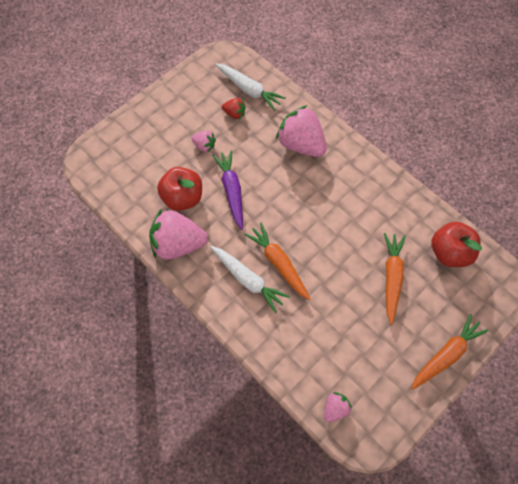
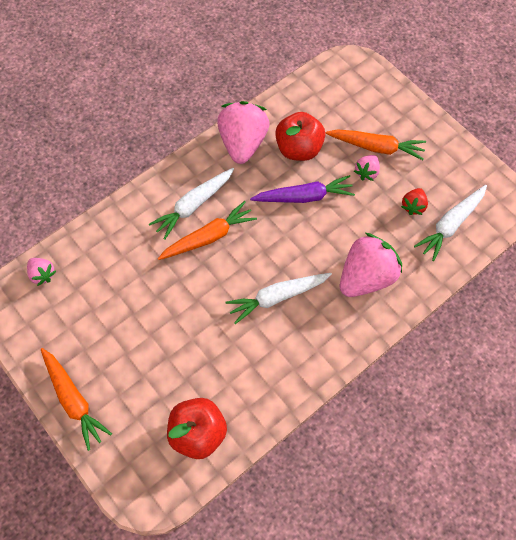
camera: 95 degrees right, 0 degrees up
(327, 205) = (277, 297): none -> white carrot
(391, 277) = (175, 356): orange carrot -> orange carrot (376, 147)

